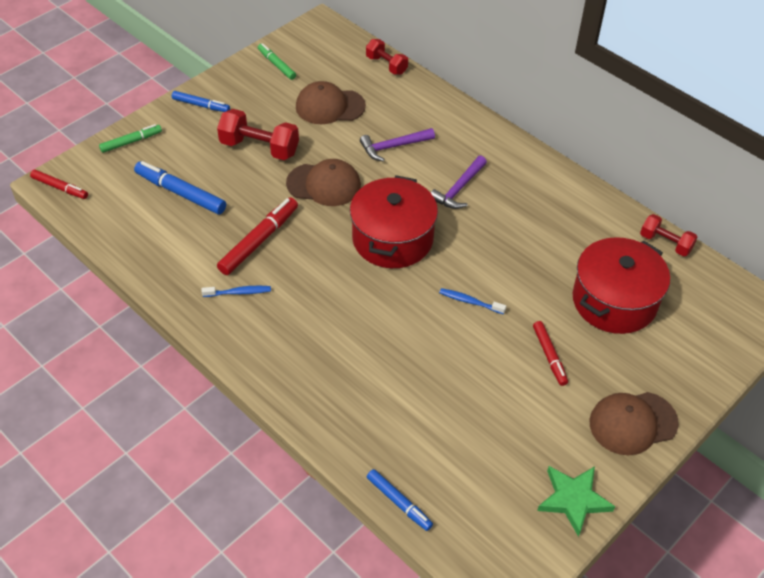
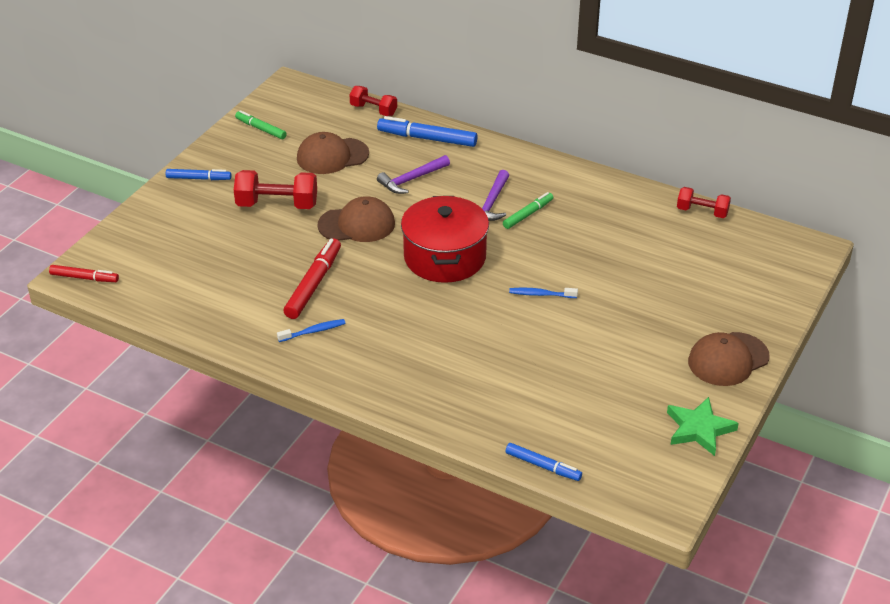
camera: 15 degrees left, 10 degrees down
(131, 142) = (140, 224): green marker -> green marker (528, 214)
(181, 193) = (214, 259): blue marker -> blue marker (427, 139)
(549, 356) = (632, 323): red marker -> none
(614, 301) = (674, 267): red pot -> none

